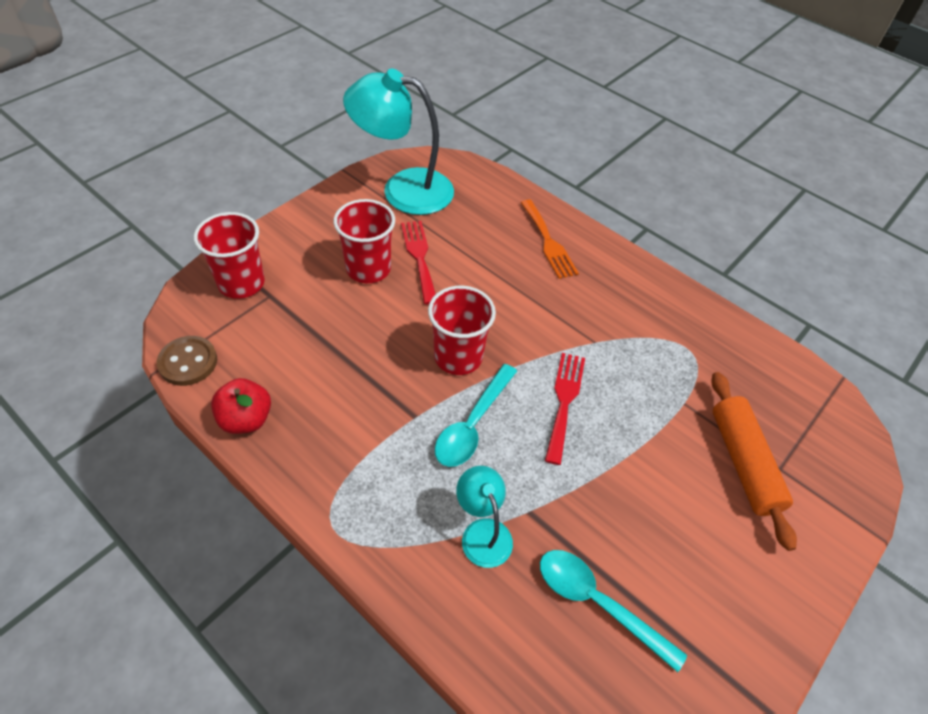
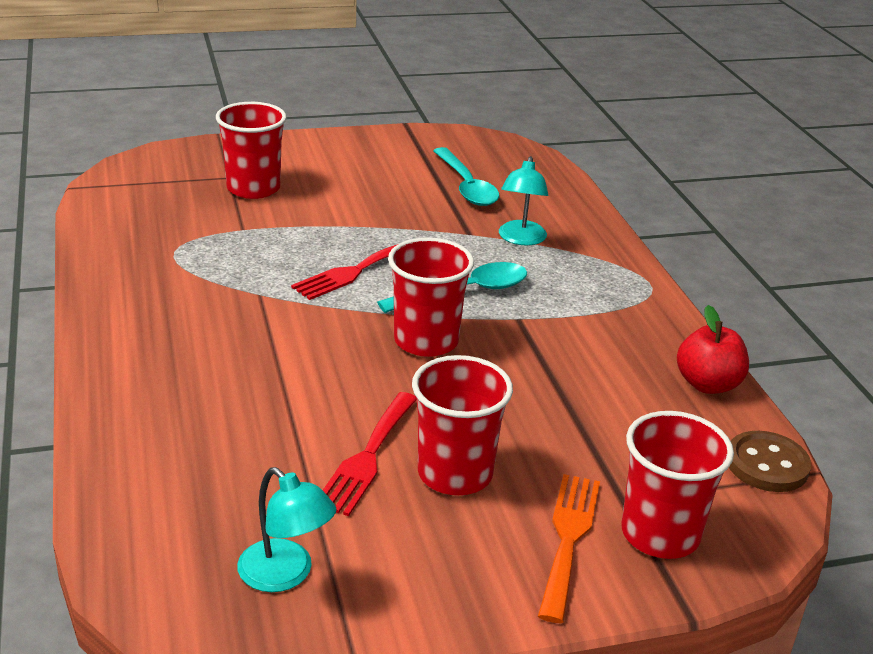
camera: 145 degrees left, 20 degrees down
(403, 189) = (285, 575): turquoise lamp -> turquoise lamp, size x0.51
(548, 242) = (166, 398): orange fork -> orange fork (568, 538)
(743, 463) = (253, 188): orange rolling pin -> red cup

